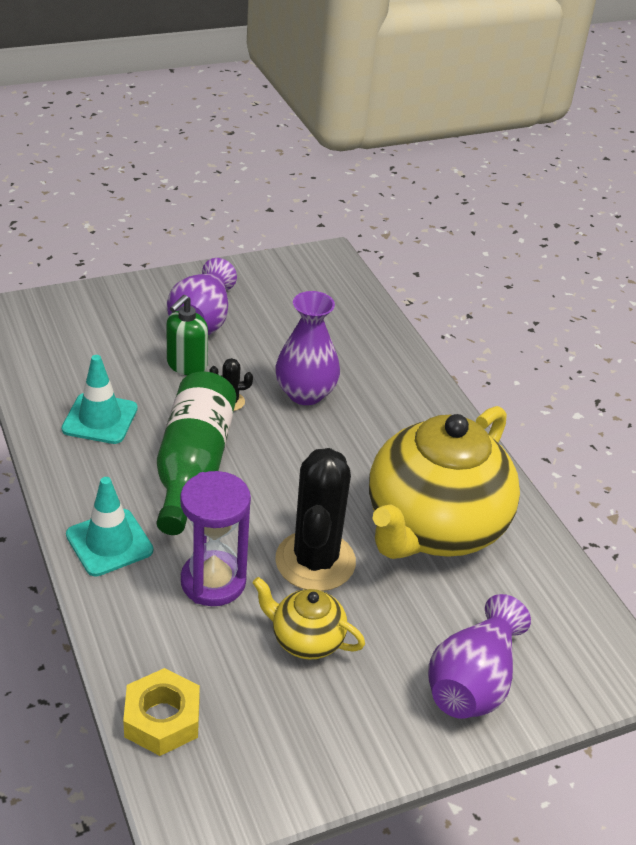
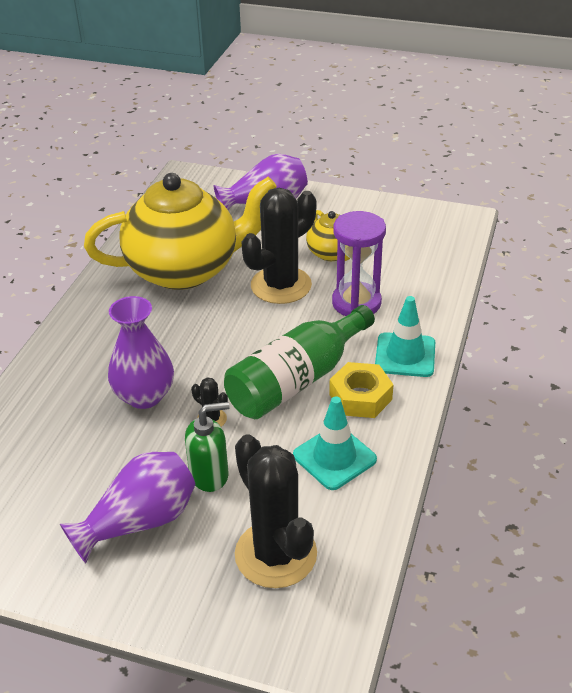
camera: 135 degrees left, 0 degrees up
(88, 342) = (275, 554): none -> black cactus
(162, 719) = (446, 256): yellow nut -> yellow nut (360, 397)

